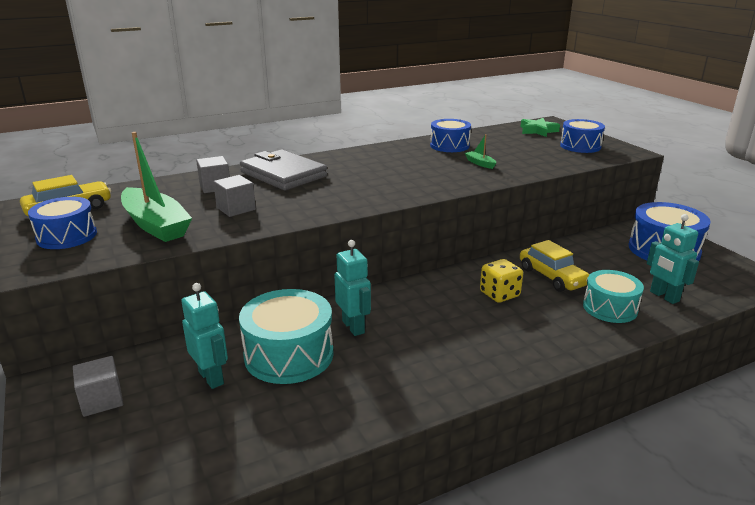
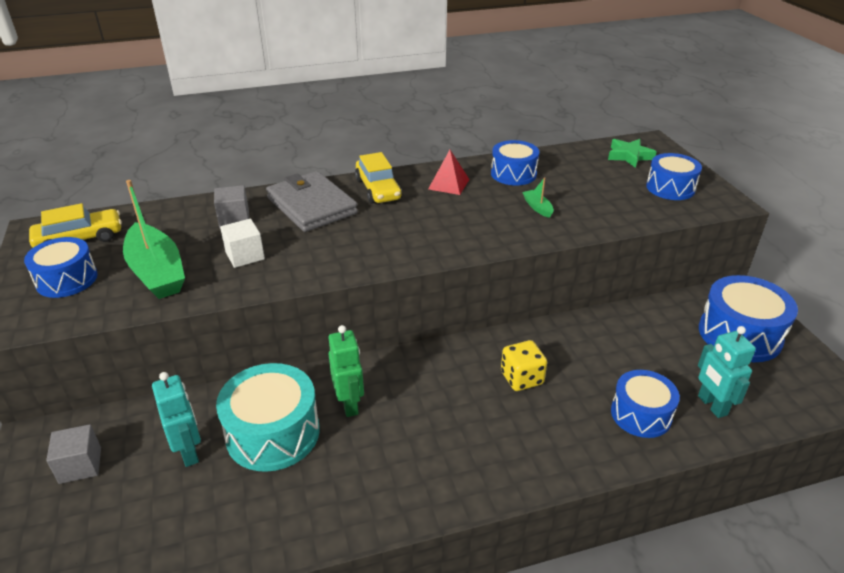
camera: 10 degrees right, 10 degrees up
(236, 209) = (245, 256): grey cube -> white cube
(353, 327) = (349, 404): turquoise robot -> green robot
(398, 154) = (448, 184): none -> red pyramid
(552, 277) = (590, 360): yellow car -> yellow car (378, 189)
(610, 308) = (641, 414): turquoise drum -> blue drum

